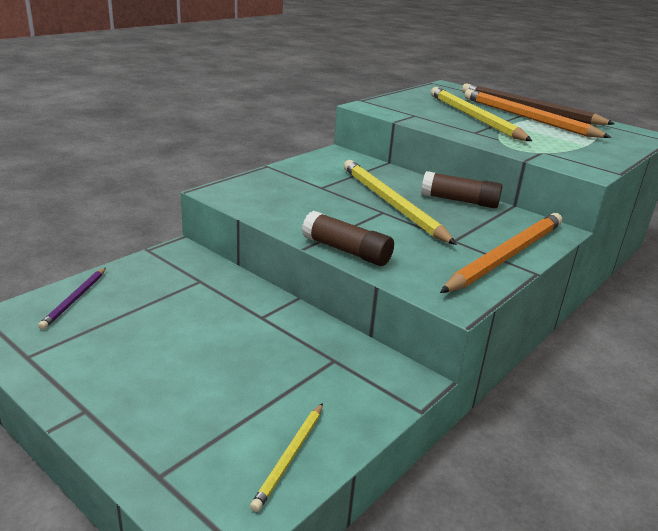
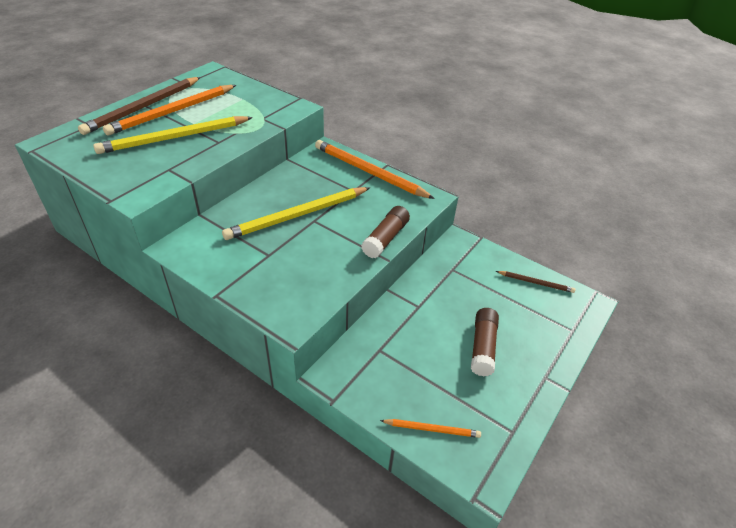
camera: 95 degrees left, 15 degrees up
(75, 299) = (432, 429): purple pencil -> orange pencil
(290, 457) = (536, 283): yellow pencil -> brown pencil
(459, 201) = (284, 182): brown glue stick -> brown glue stick (482, 347)

